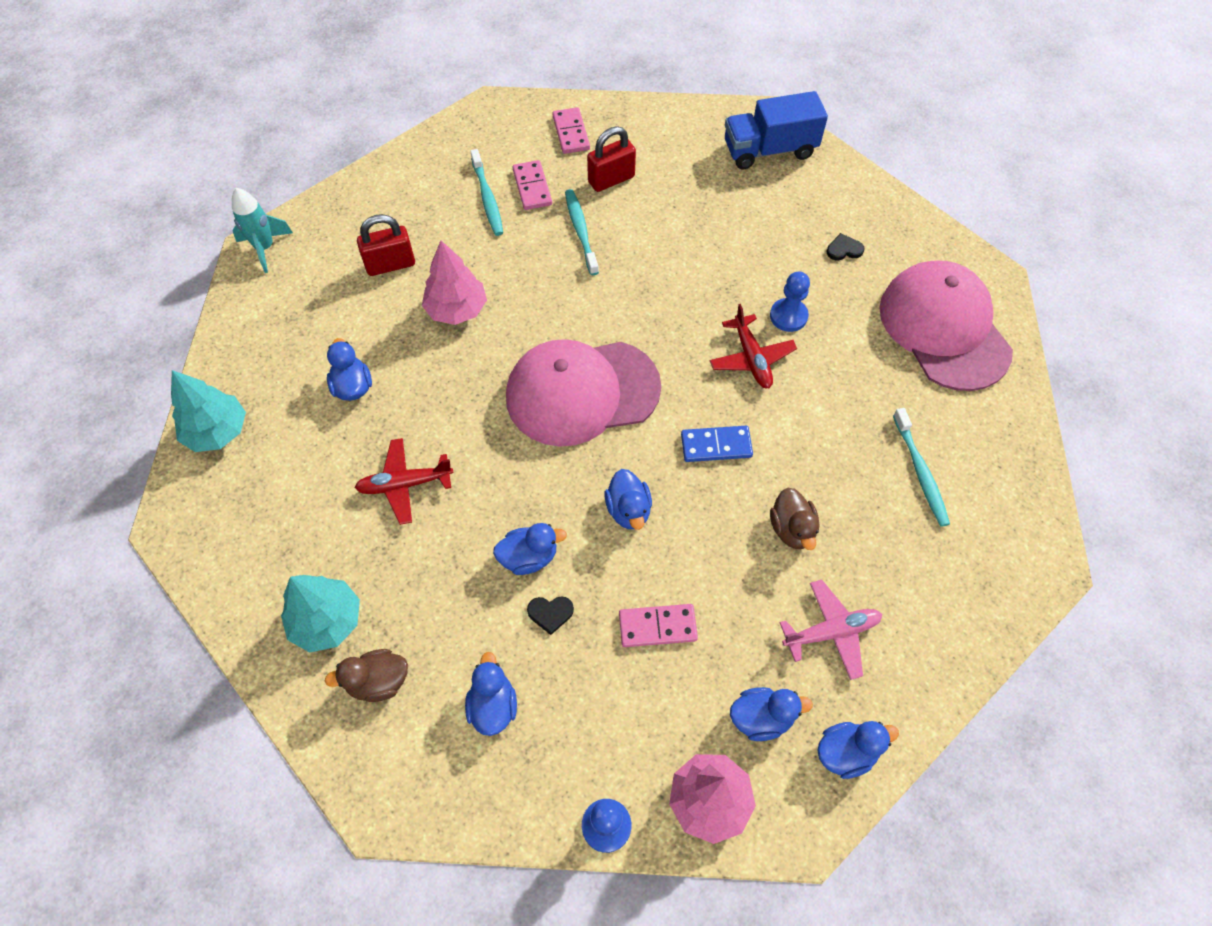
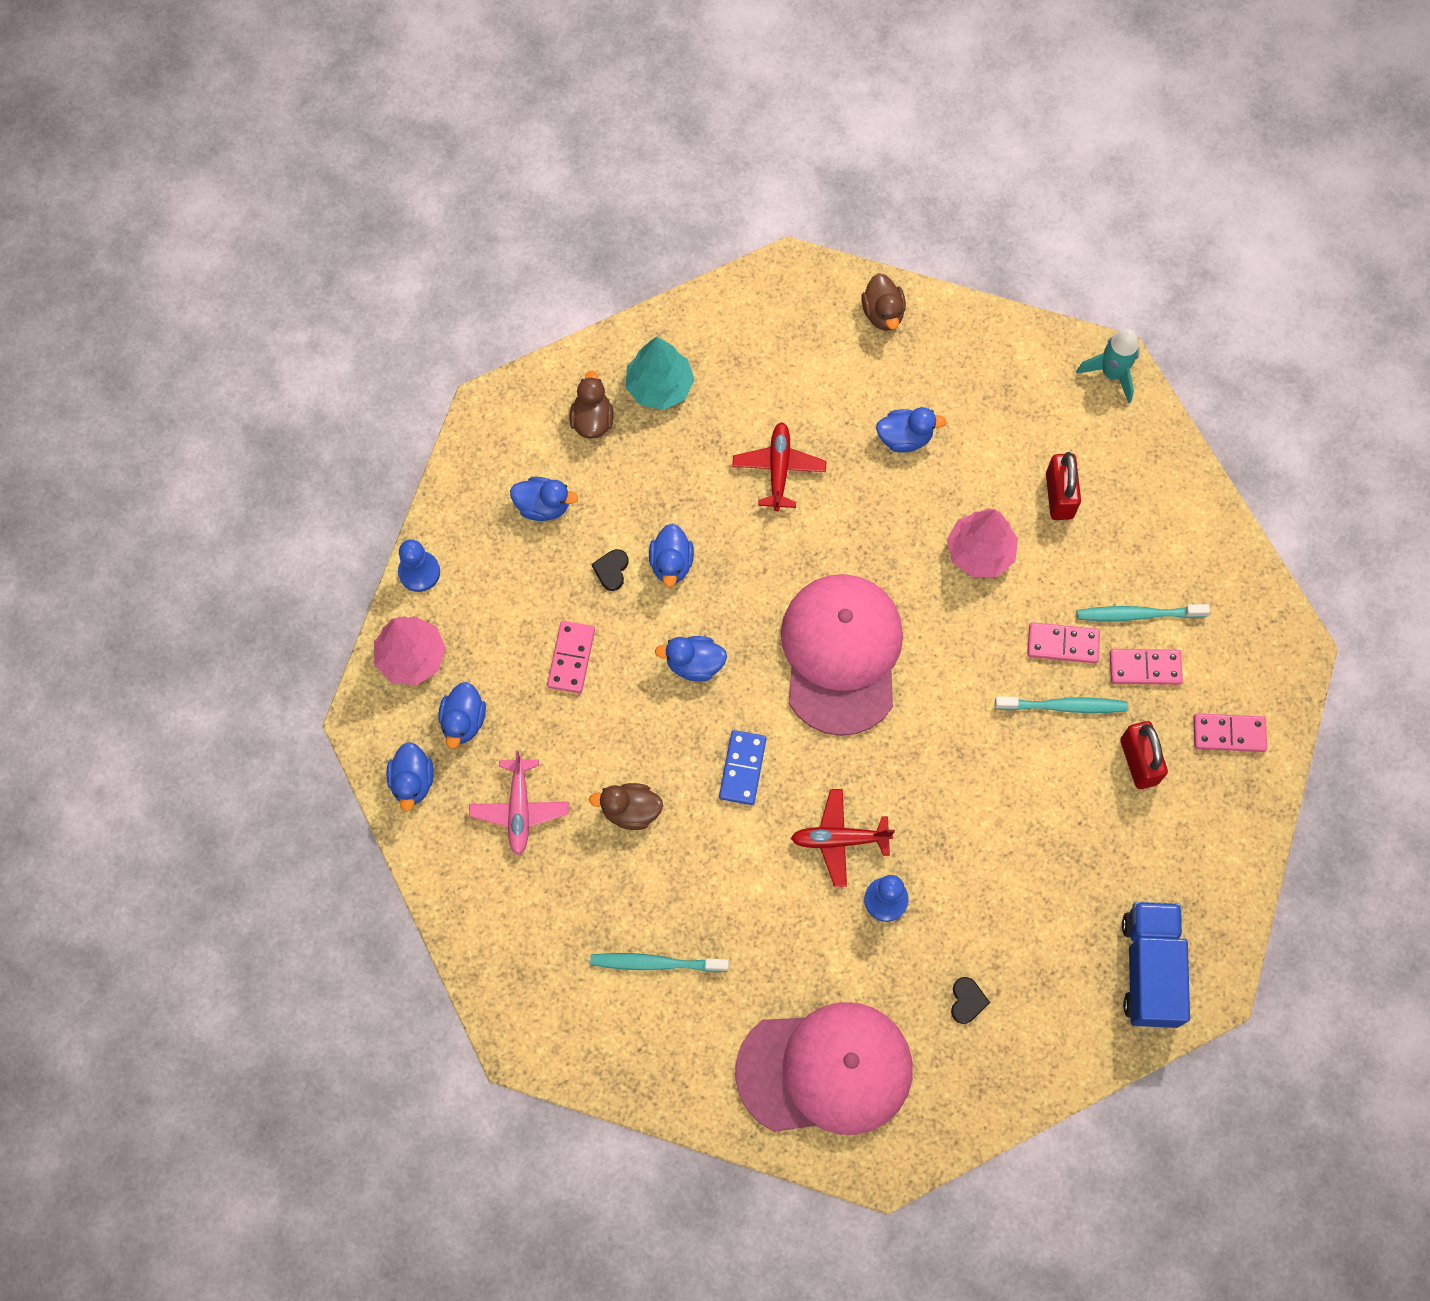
camera: 105 degrees right, 10 degrees up
(217, 431) = (883, 313): turquoise tree -> brown duck
(527, 240) = (1063, 644): none -> pink domino

